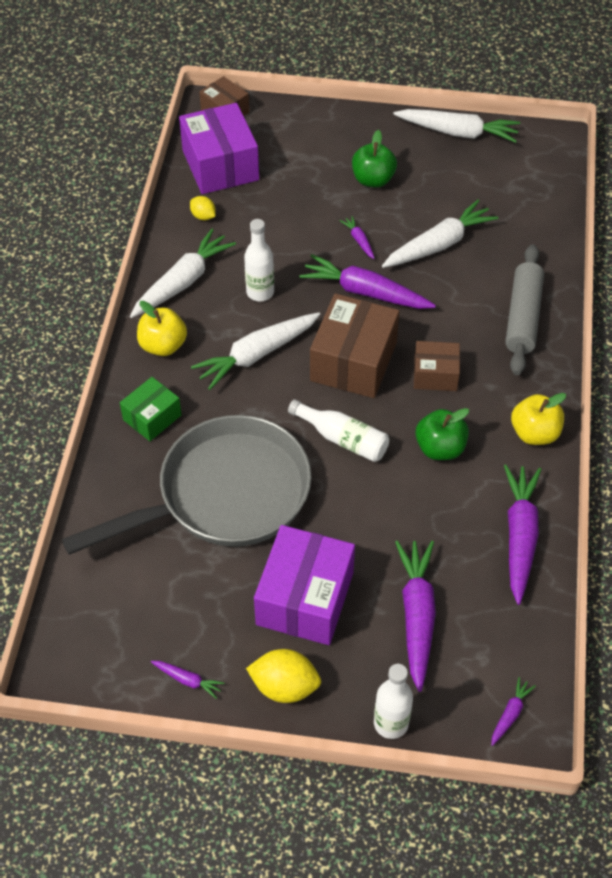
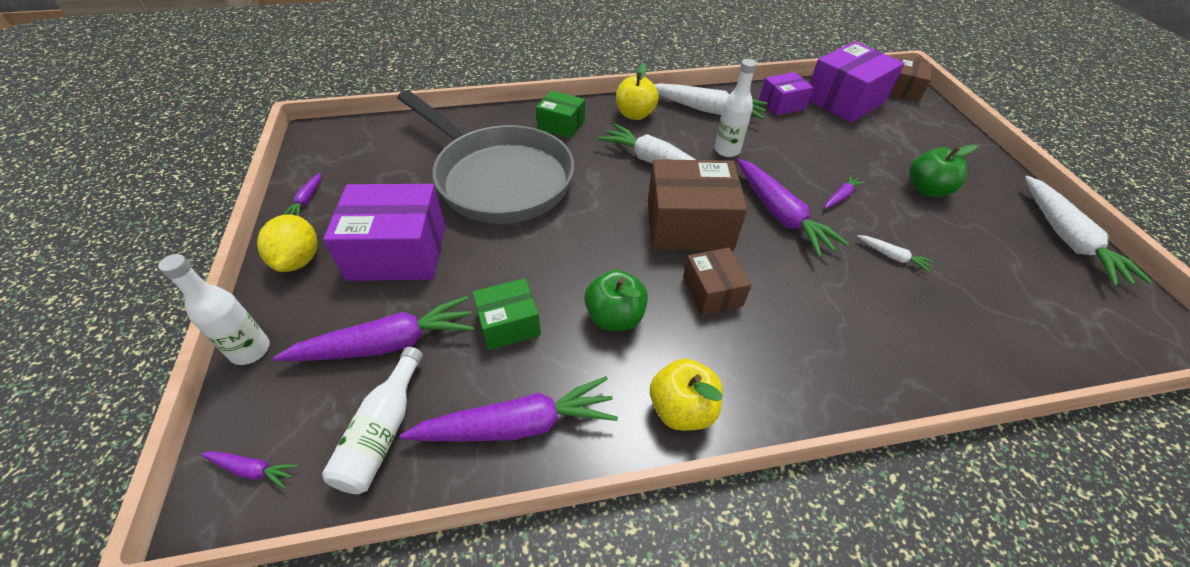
camera: 70 degrees right, 5 degrees down
(203, 216) = (782, 104): yellow lemon -> purple box
(343, 439) = (591, 238): white bottle -> white bottle (383, 431)
(365, 292) = (780, 214): purple carrot -> purple carrot turned 150 degrees clockwise
(423, 523) = (509, 324): none -> green box
(439, 244) = (892, 256): white carrot -> white carrot, size x0.46
(523, 317) = (854, 358): grey rolling pin -> none

